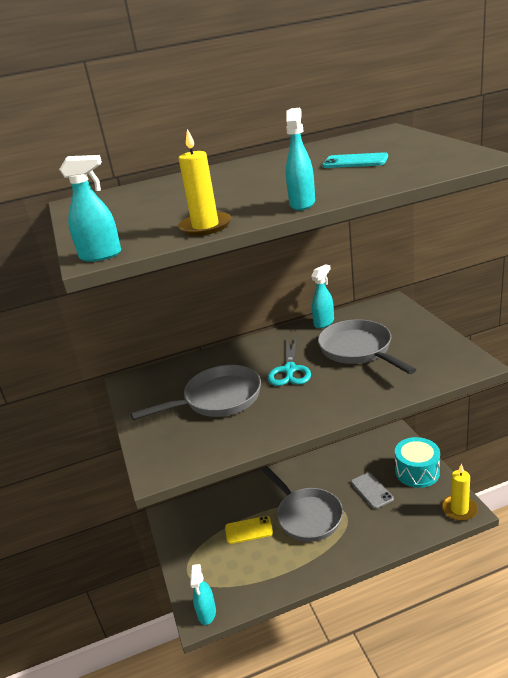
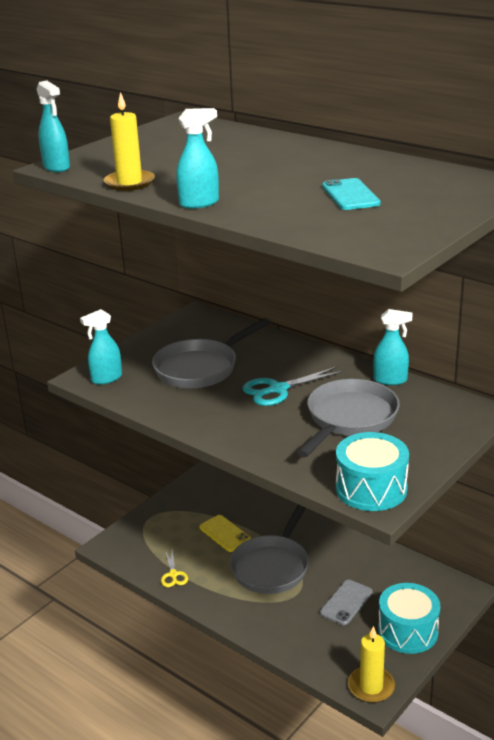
camera: 55 degrees right, 0 degrees up
(207, 613) = (115, 549): turquoise spray bottle -> turquoise spray bottle (106, 378)
(217, 399) = (200, 368): grey pan -> grey pan turned 105 degrees clockwise
(271, 581) = (173, 575): none -> yellow scissors
(453, 363) = (371, 488): none -> turquoise drum

